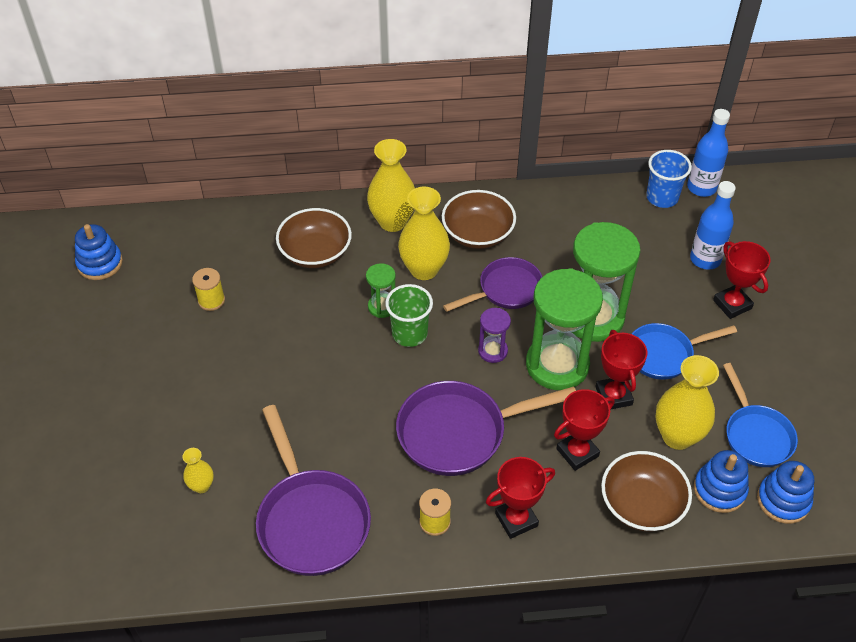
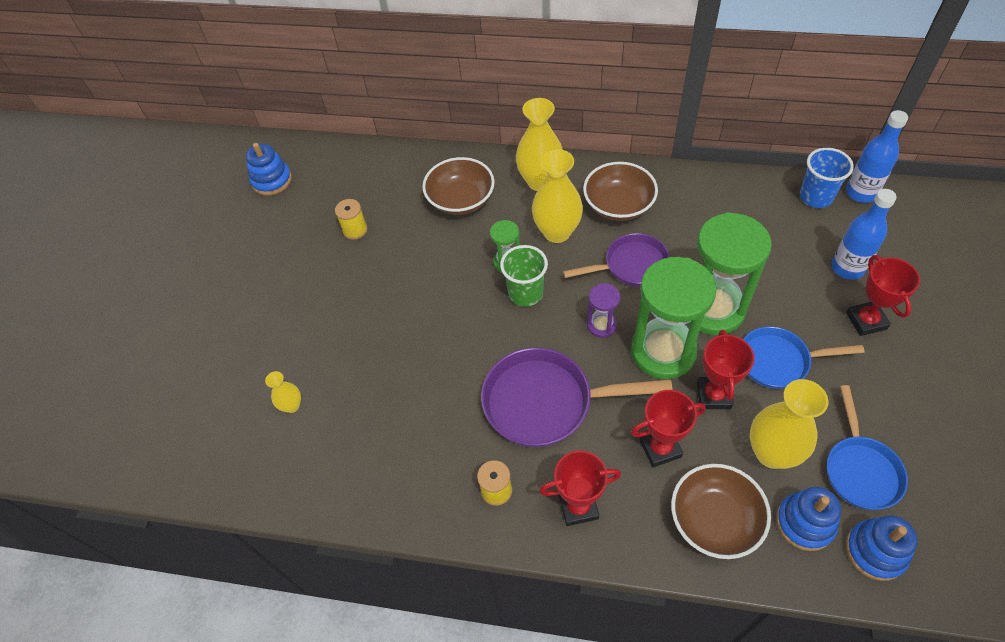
camera: 20 degrees right, 5 degrees up
(311, 520) = (379, 461): purple pan -> none

